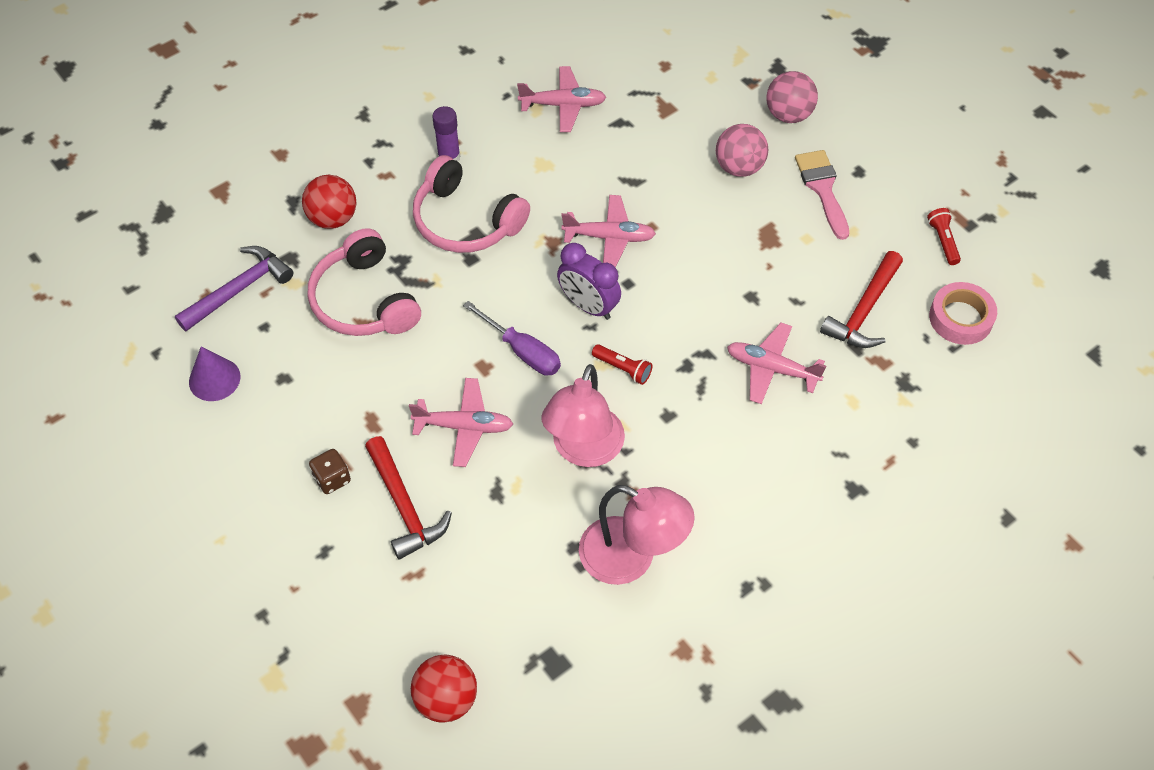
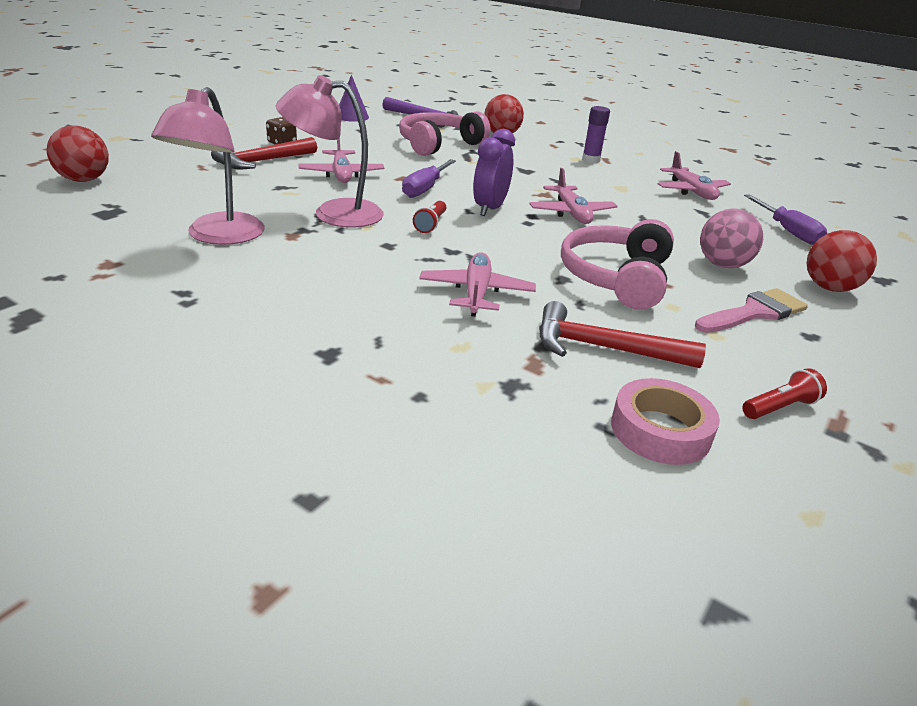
camera: 70 degrees right, 25 degrees down
(465, 221) = (536, 167): pink headphones -> pink headphones (616, 278)
(675, 78) = (787, 231): none -> purple screwdriver
(788, 114) = (829, 288): pink ball -> red ball

